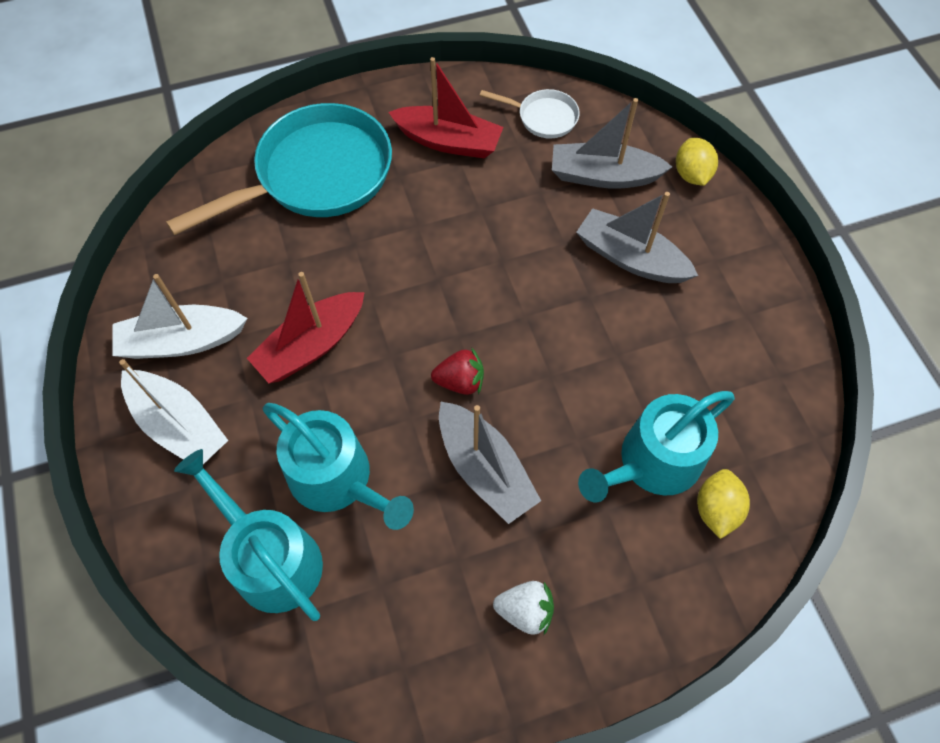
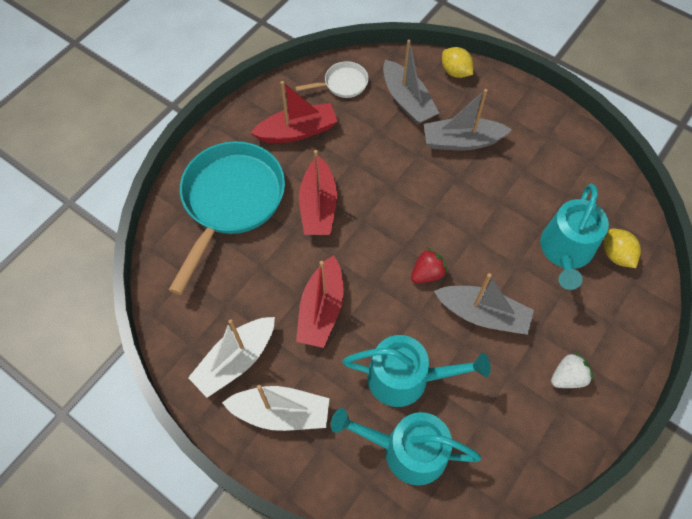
camera: 35 degrees left, 0 degrees up
(402, 234) = (318, 206): none -> red boat
(603, 176) = (407, 101): grey boat -> grey boat turned 90 degrees counterclockwise

